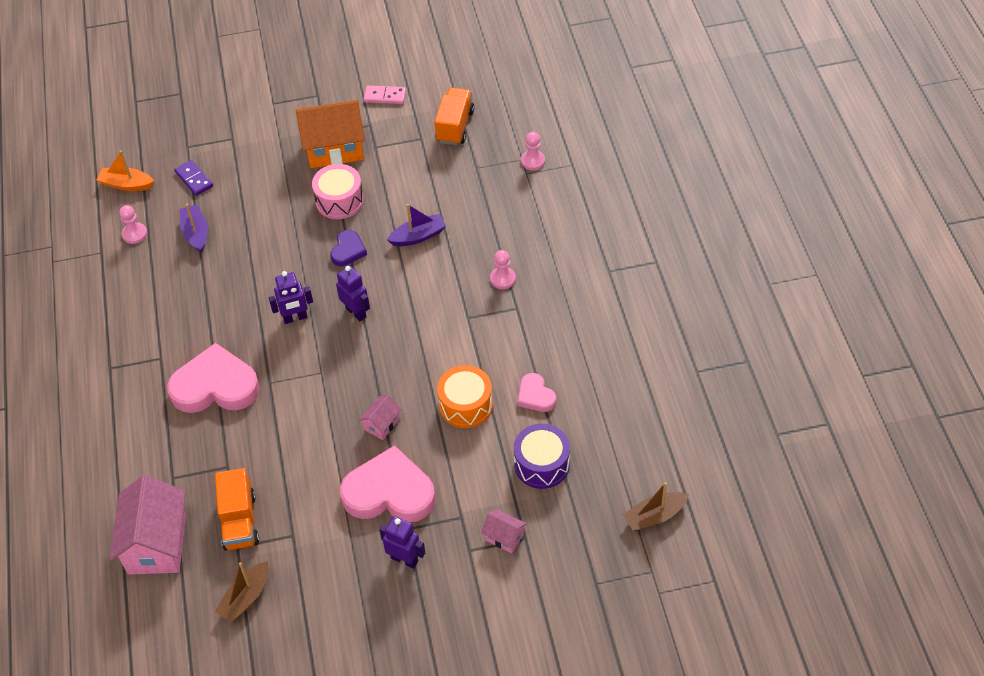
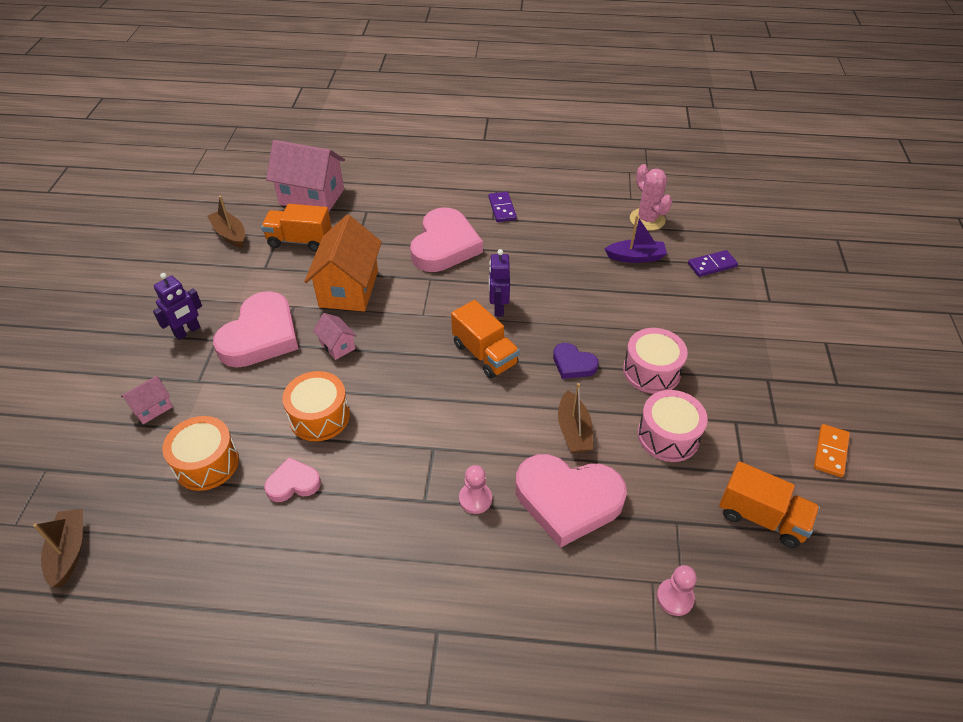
camera: 105 degrees right, 5 degrees down
(127, 185) = (714, 221): orange boat -> none
(135, 234) = (647, 219): pink pawn -> pink cactus
(141, 354) = (502, 208): none -> purple domino
(334, 149) = (738, 382): orange house -> orange house (349, 289)
(356, 312) = (485, 354): purple robot -> orange truck
(385, 96) = (830, 452): pink domino -> orange domino
(403, 182) = (668, 436): none -> pink drum
(418, 236) = (573, 430): purple boat -> brown boat
(482, 227) = (568, 500): none -> pink heart
(542, 464) = (206, 463): purple drum -> orange drum

